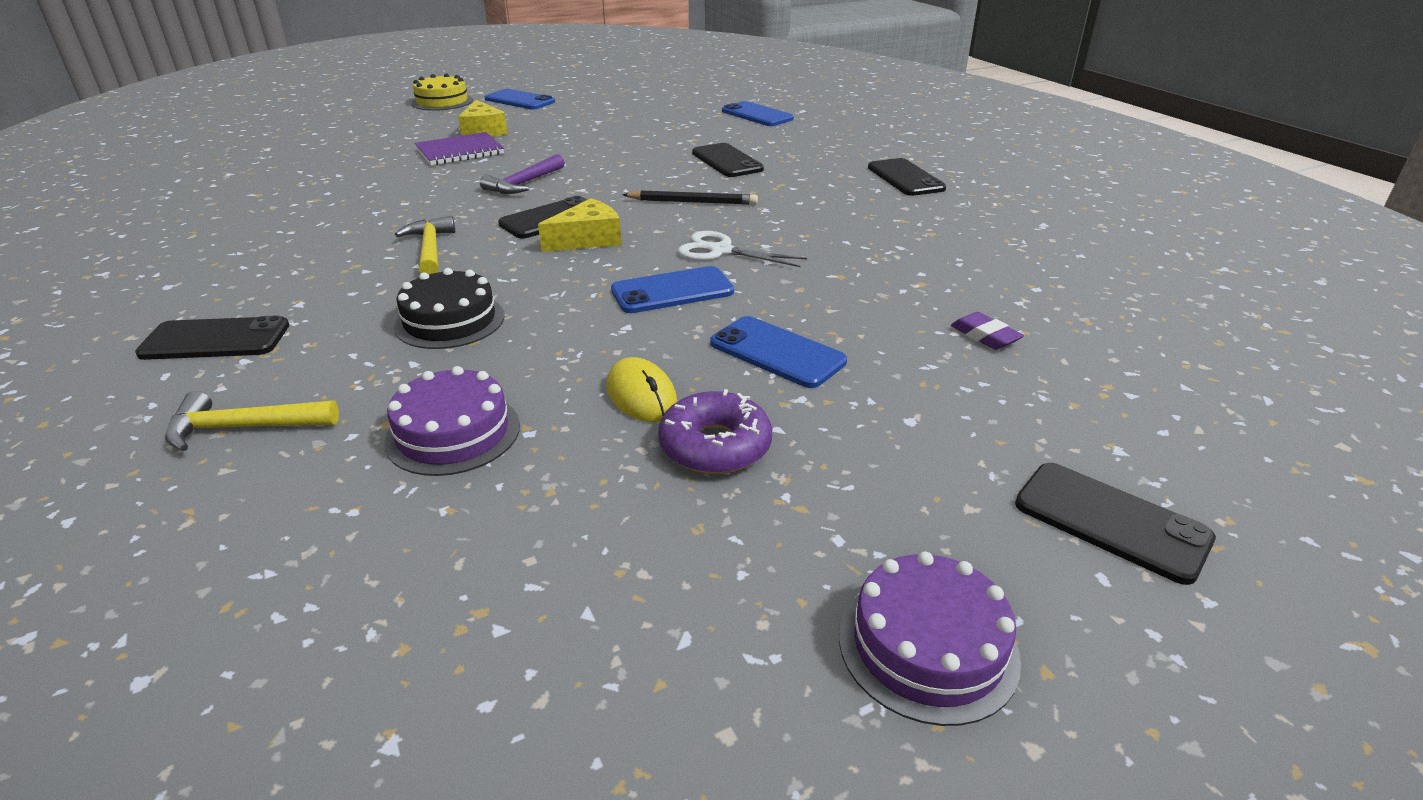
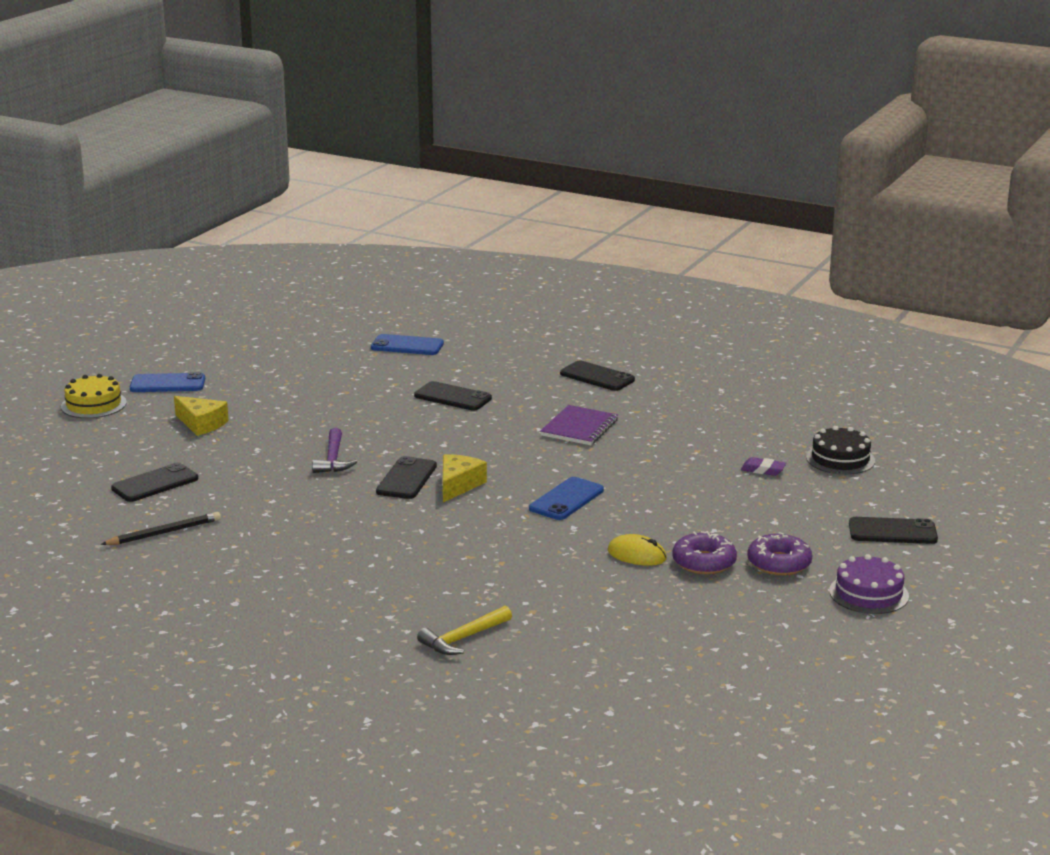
camera: 35 degrees left, 10 degrees down
(215, 340) = (346, 614): black phone -> black phone (155, 483)
(430, 249) = (365, 524): yellow hammer -> none
(450, 321) = (467, 558): black cake -> black cake (840, 459)
(453, 433) = (574, 602): purple cake -> none
(460, 152) = (223, 448): purple notebook -> purple notebook (579, 428)
(692, 202) = (482, 437): black pencil -> black pencil (164, 533)
(721, 251) = (556, 466): white scissors -> none
(777, 352) = (672, 513): blue phone -> none
(829, 498) = (779, 563): none -> purple donut

